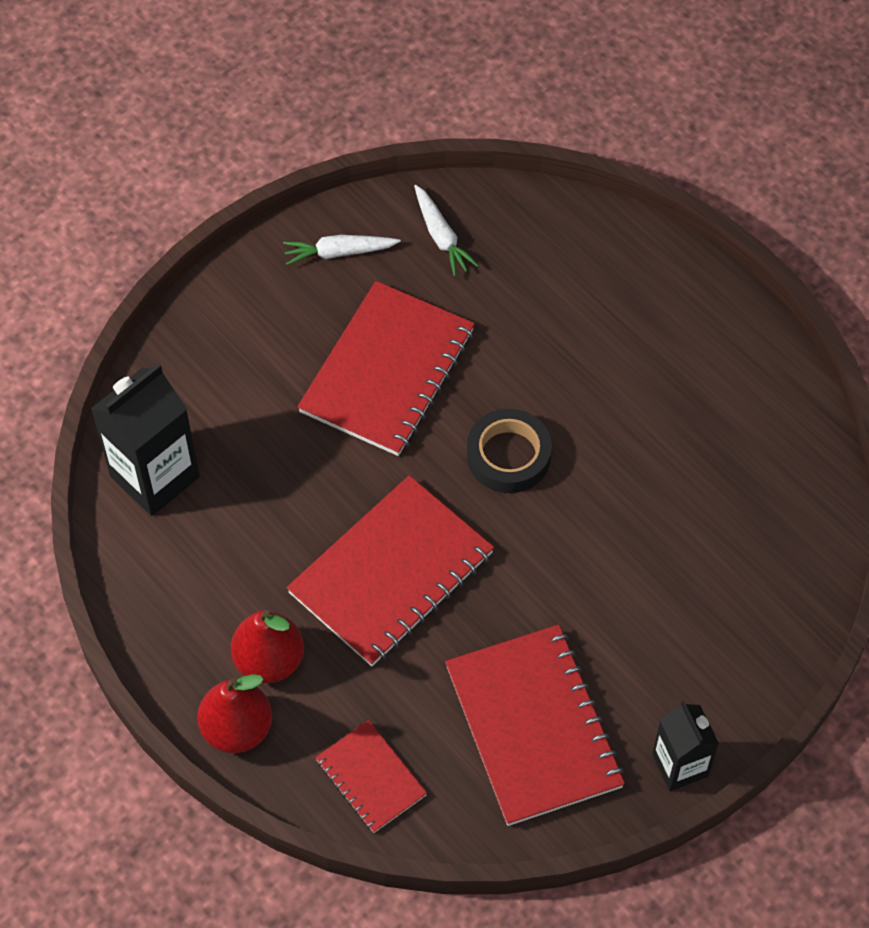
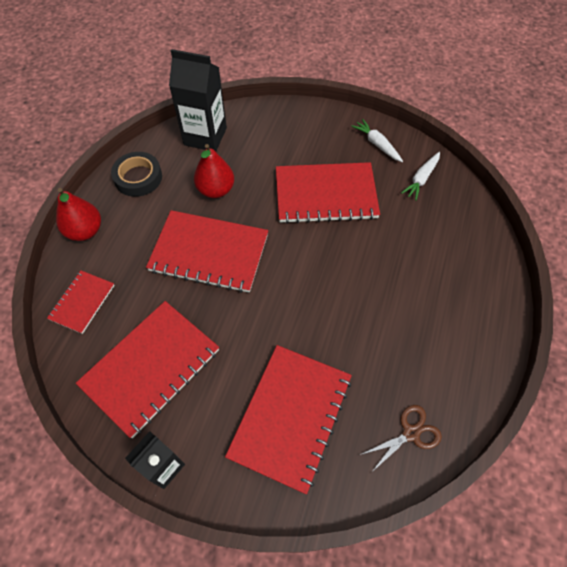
camera: 60 degrees right, 0 degrees up
(269, 660) = (130, 226): red pear -> red pear (216, 190)
(508, 455) = (314, 271): black tape -> black tape (138, 177)
(698, 592) = (290, 417): none -> red notebook
(791, 473) = (410, 433): none -> brown scissors

